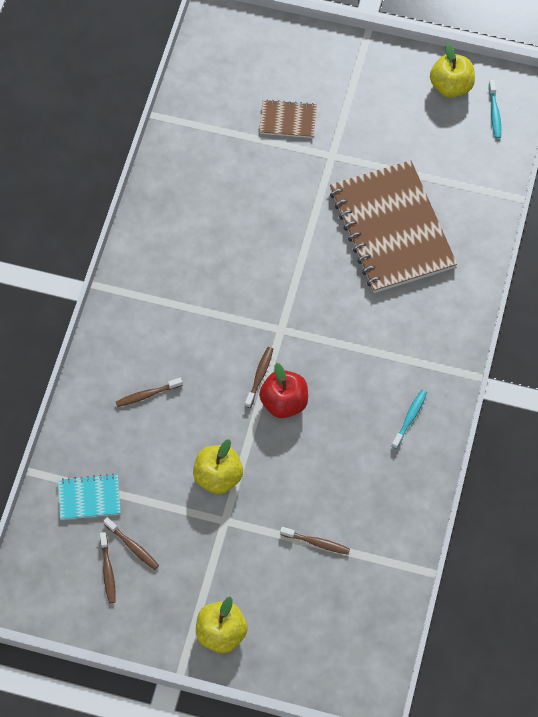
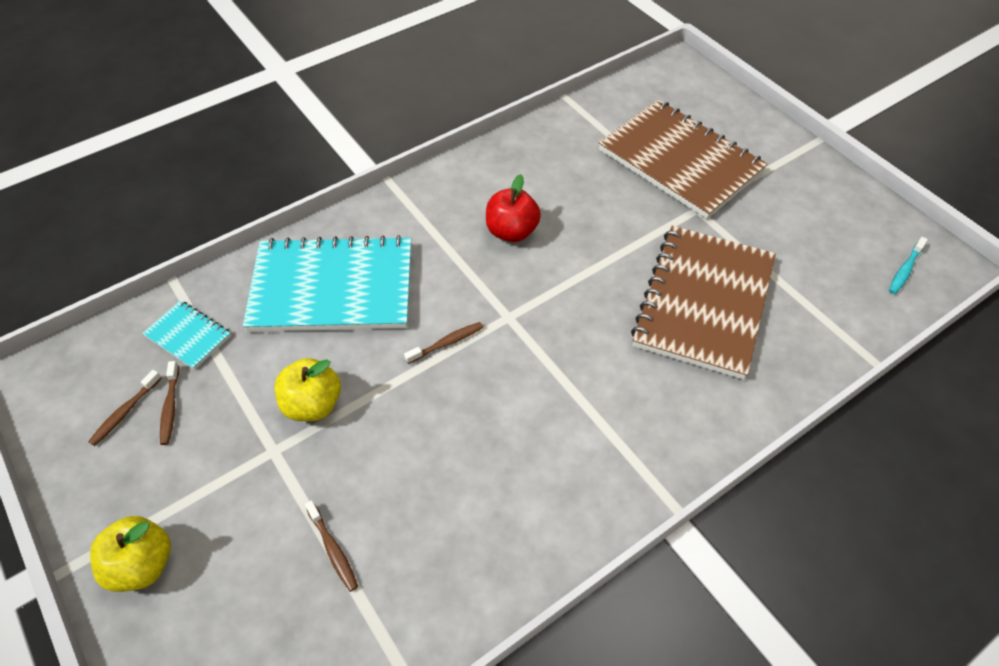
camera: 40 degrees right, 10 degrees down
(147, 395) = (332, 288): brown toothbrush -> turquoise notebook
(284, 402) = (445, 383): red apple -> red apple (511, 231)
(288, 120) = (680, 161): brown notebook -> brown notebook, size x2.25
(410, 418) = (559, 495): turquoise toothbrush -> none
(451, 86) = (872, 223): yellow apple -> none

